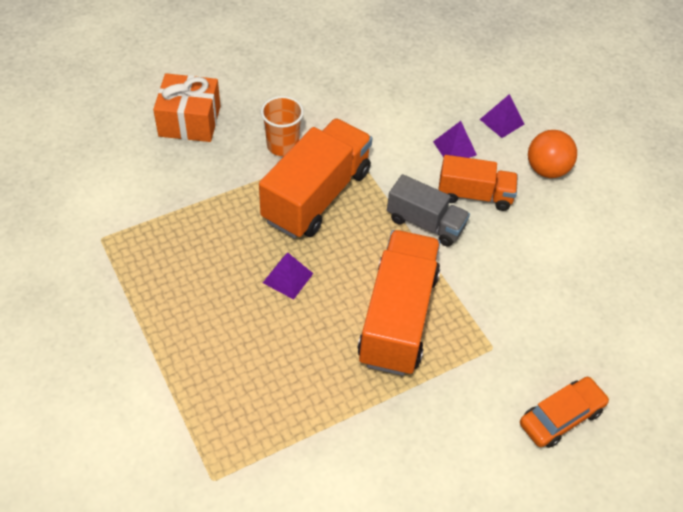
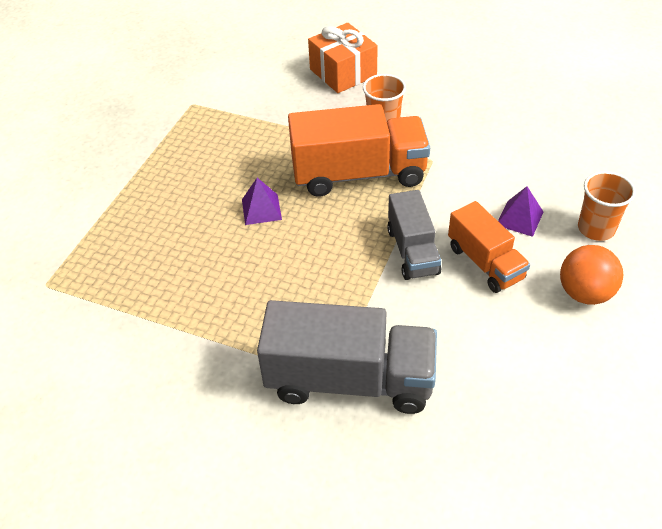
camera: 55 degrees right, 5 degrees down
(398, 317) = (294, 295): orange truck -> none
(502, 121) = (596, 228): purple pyramid -> orange cup
(504, 339) = (349, 380): none -> grey truck
(561, 417) = (308, 476): orange car -> none

